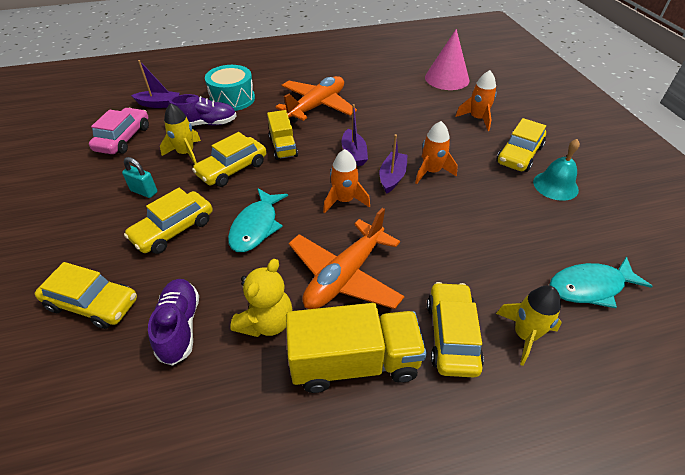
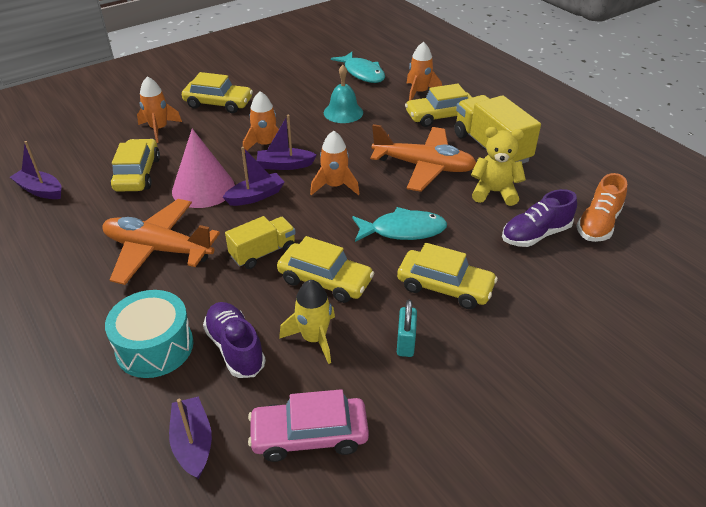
camera: 110 degrees left, 5 degrees down
(93, 303) = (563, 299): yellow car -> yellow car (137, 174)
(148, 403) = (598, 224): none -> orange shoe
(408, 70) = (40, 190): none -> purple boat
(447, 78) = (65, 157): pink cone -> pink cone (203, 188)
(524, 335) = (419, 92): yellow rocket -> orange rocket
(555, 185) = (257, 86): turquoise bell -> turquoise bell (343, 112)

